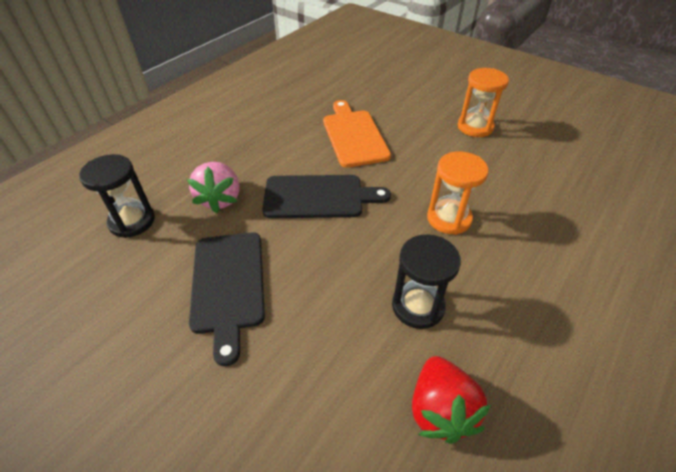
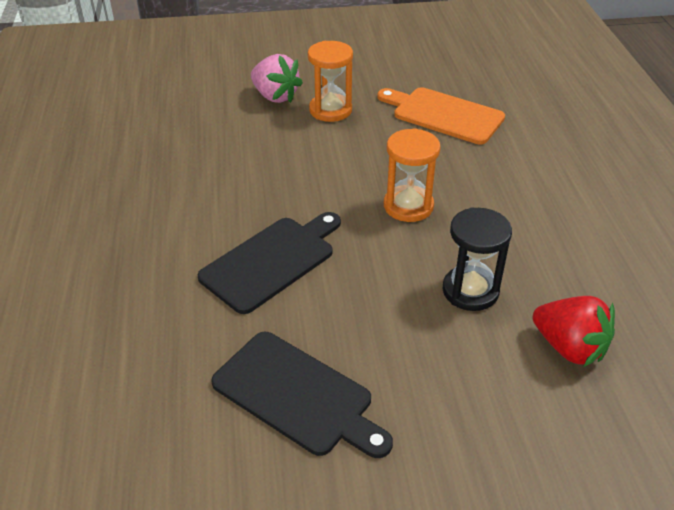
camera: 45 degrees left, 5 degrees down
(132, 221) = (97, 422): black hourglass -> none
(220, 199) = (170, 330): pink strawberry -> pink strawberry (275, 96)
(354, 136) = (226, 181): orange cutting board -> orange cutting board (444, 115)

